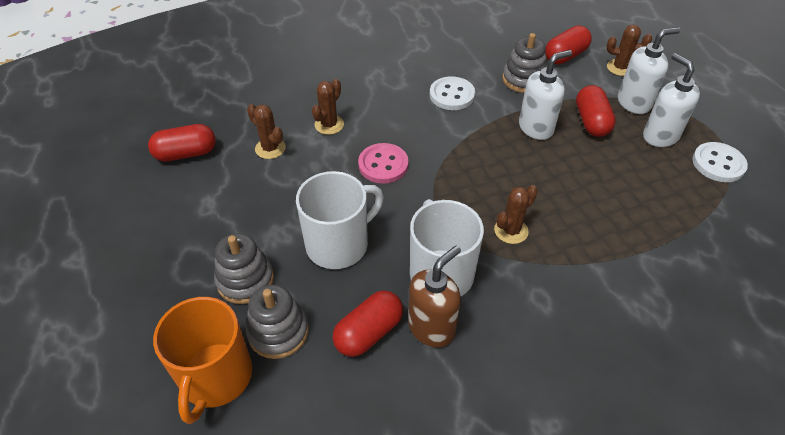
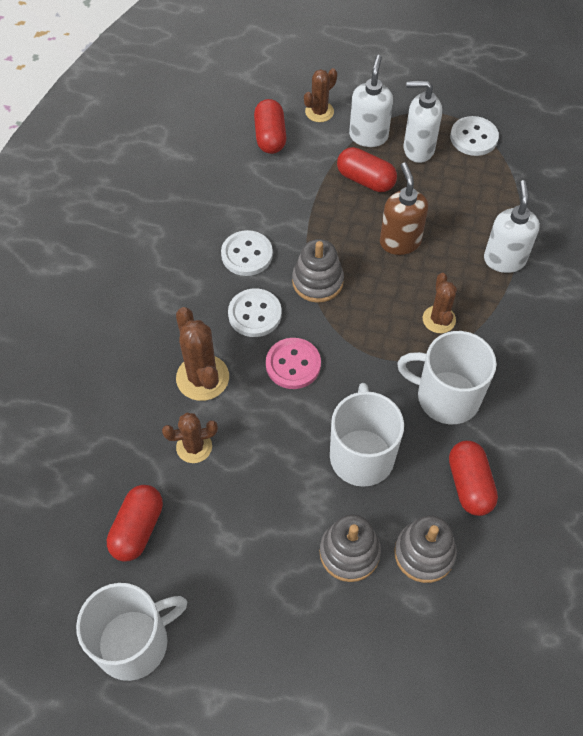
camera: 55 degrees left, 10 degrees up
(99, 195) = (134, 642): none -> white mug
(215, 377) = (438, 626): orange mug -> none
(329, 125) = (202, 378): brown cactus -> brown cactus, size x1.54
(406, 124) = (255, 314): none -> white button
(432, 328) = (494, 437): brown soap dispenser -> brown soap dispenser (400, 242)
(523, 79) = (273, 188): grey stacking toy -> grey stacking toy (317, 281)
(536, 128) = (341, 222): white soap dispenser -> white soap dispenser (504, 259)

